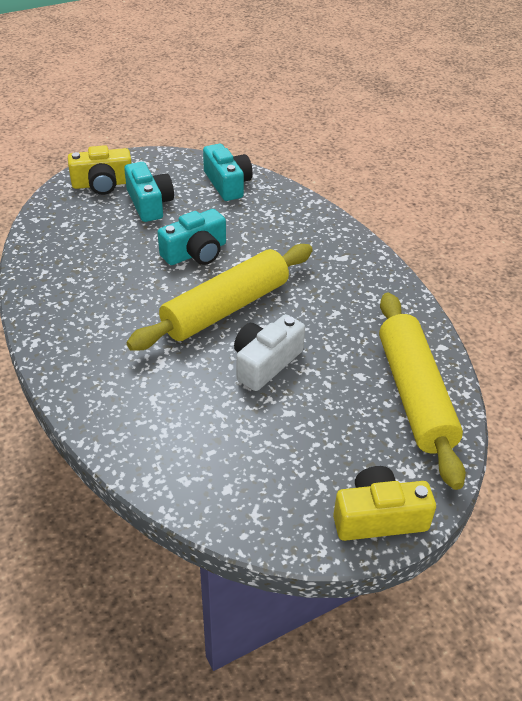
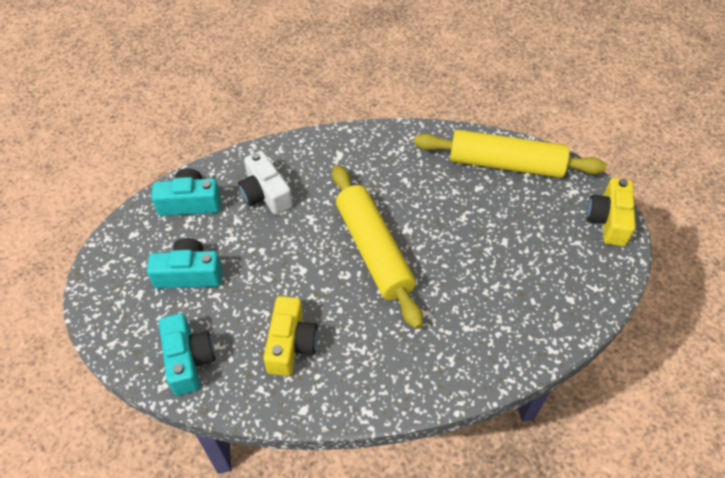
camera: 70 degrees left, 10 degrees up
(103, 184) = (130, 309): yellow camera -> yellow camera (291, 344)
(195, 253) = (287, 254): turquoise camera -> turquoise camera (188, 360)
(265, 363) = (448, 241): white camera -> white camera (265, 194)

